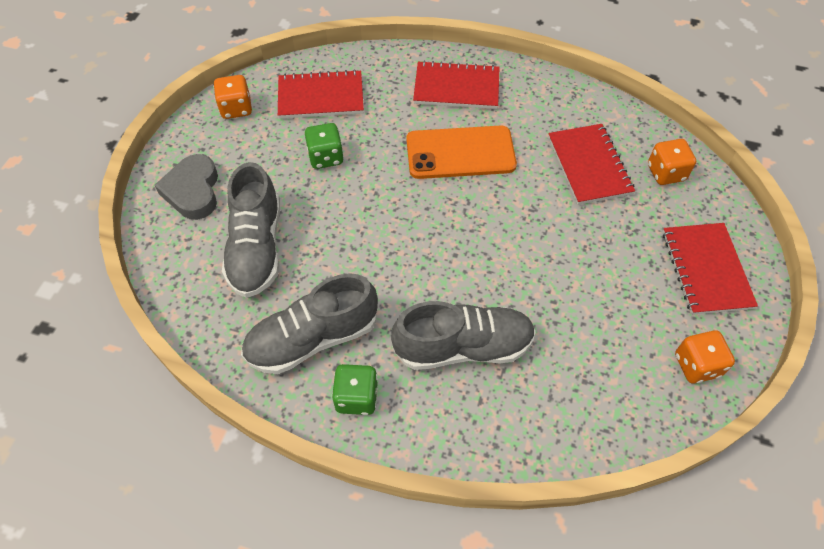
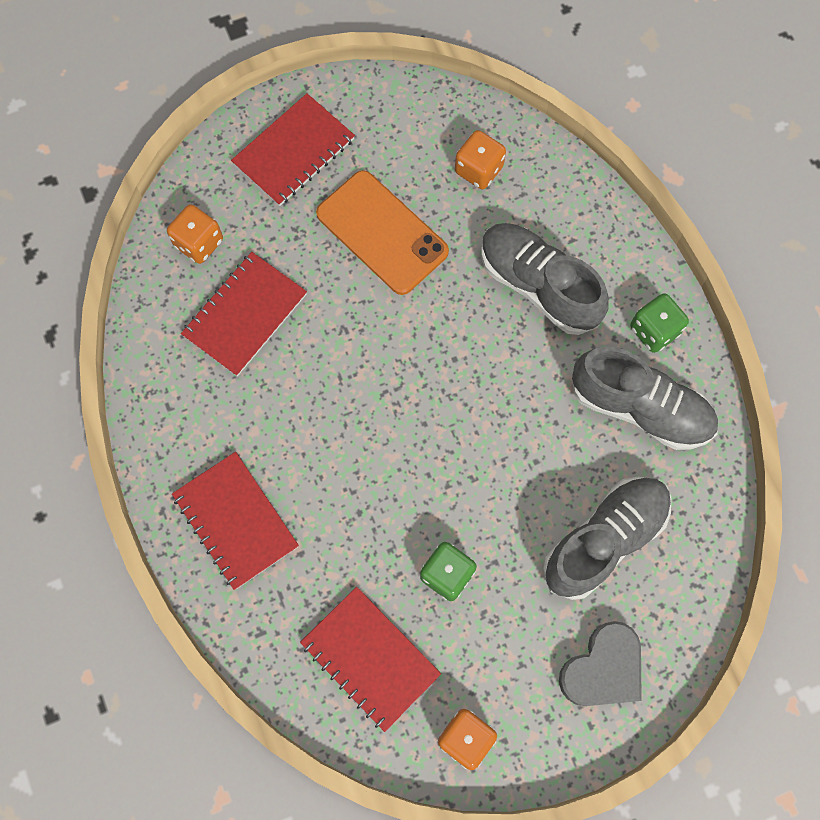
camera: 130 degrees left, 15 degrees up
(460, 153) = (328, 445): orange phone -> orange phone (382, 233)
(696, 365) = (401, 111): orange dice -> orange dice (478, 170)

